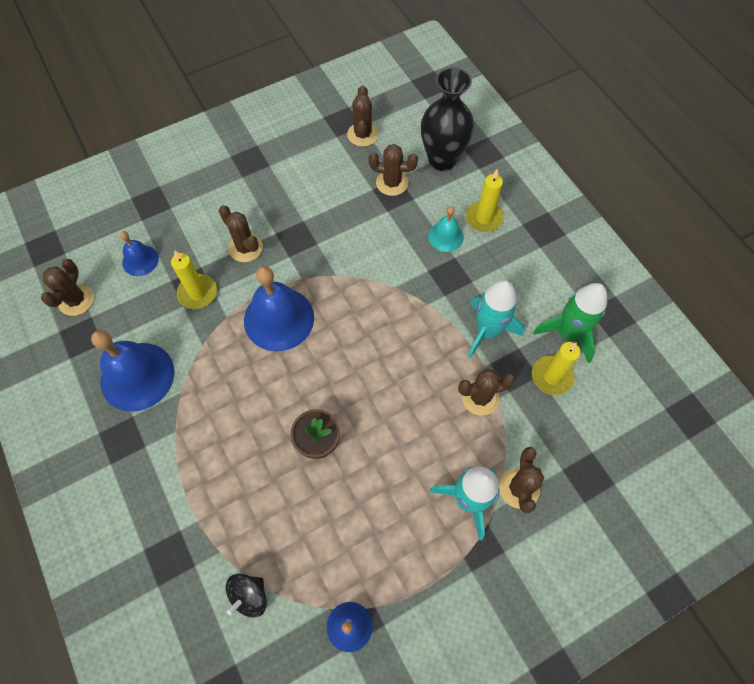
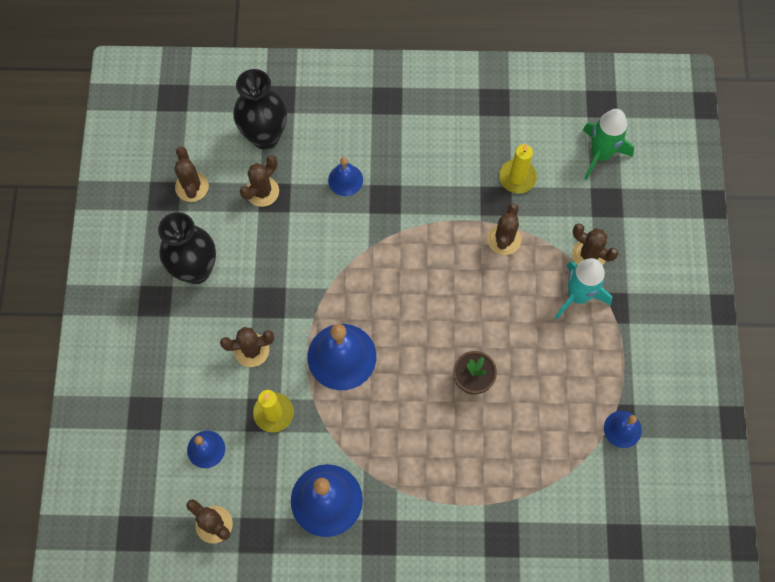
camera: 60 degrees left, 5 degrees up
(249, 596) = (563, 490): black spinning top -> none
(293, 174) = (196, 270): none -> black vase
(362, 134) = (192, 187): brown cactus -> brown cactus turned 45 degrees clockwise
(445, 236) = (345, 180): turquoise bell -> blue bell
(484, 218) = (347, 139): yellow candle -> none
(487, 331) = (452, 200): turquoise rocket -> none
(568, 333) = (490, 143): green rocket -> green rocket (600, 154)

